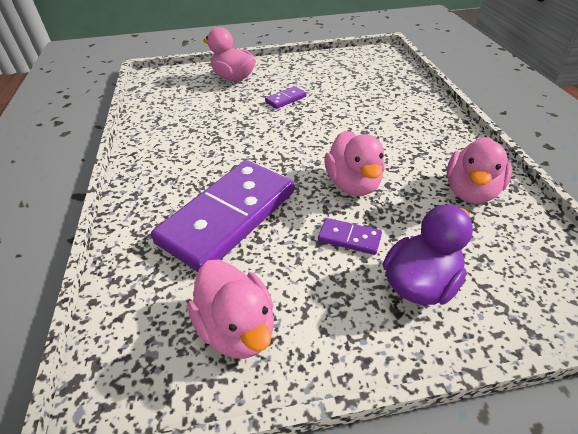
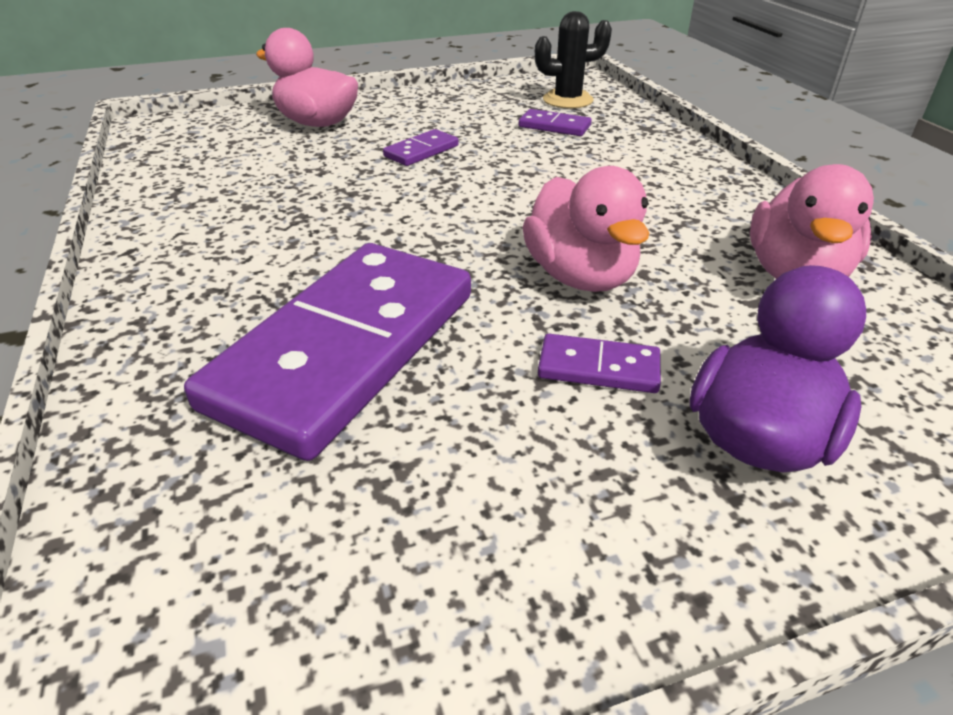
camera: 10 degrees left, 5 degrees down
(237, 328) = (404, 565): pink duck -> none
(362, 85) = (554, 126): none -> purple domino
(374, 67) = (567, 100): none -> black cactus

